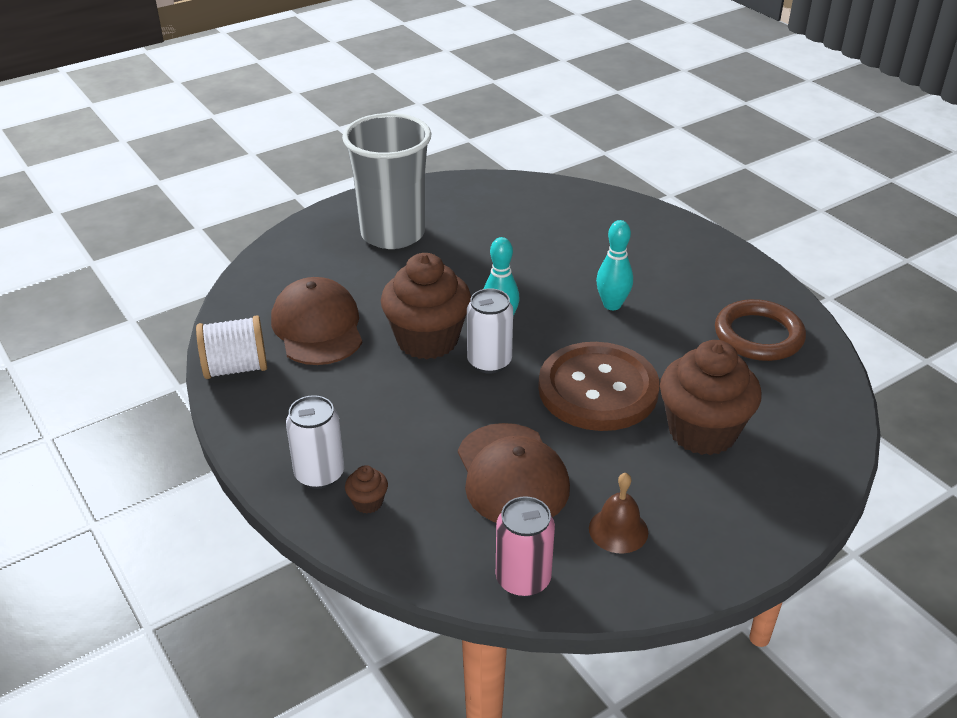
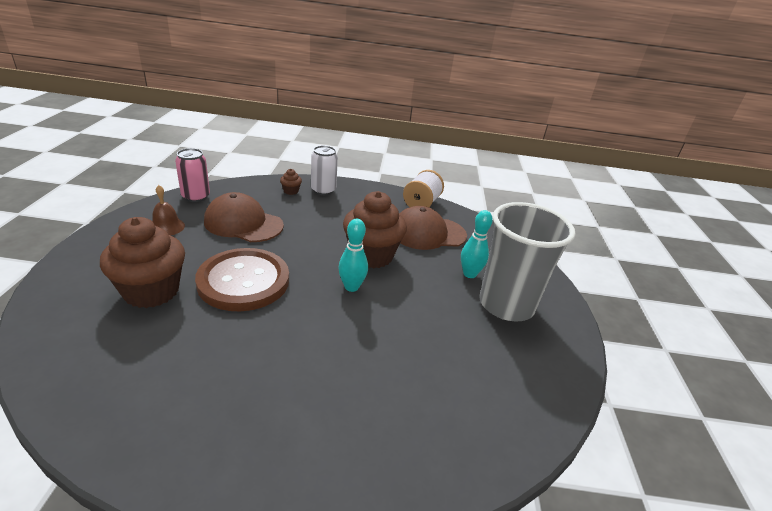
camera: 125 degrees right, 5 degrees down
(317, 327) = (428, 233): brown cap -> brown cap turned 150 degrees clockwise
(489, 362) = (324, 262): white can -> none
(612, 305) = (300, 346): turquoise bowling pin -> turquoise bowling pin (469, 274)
(758, 335) = (150, 396): brown ring -> none

